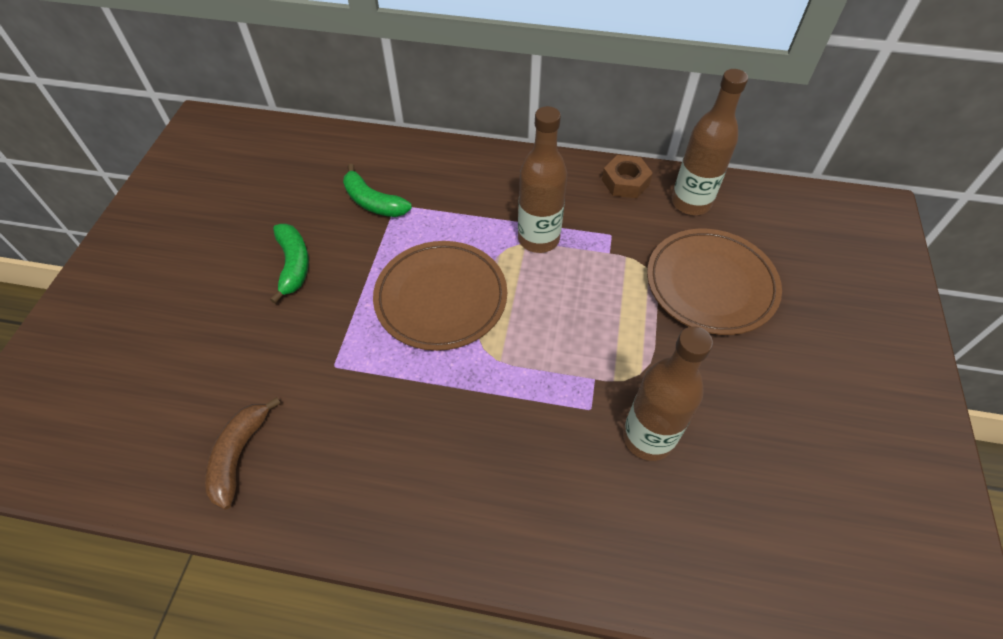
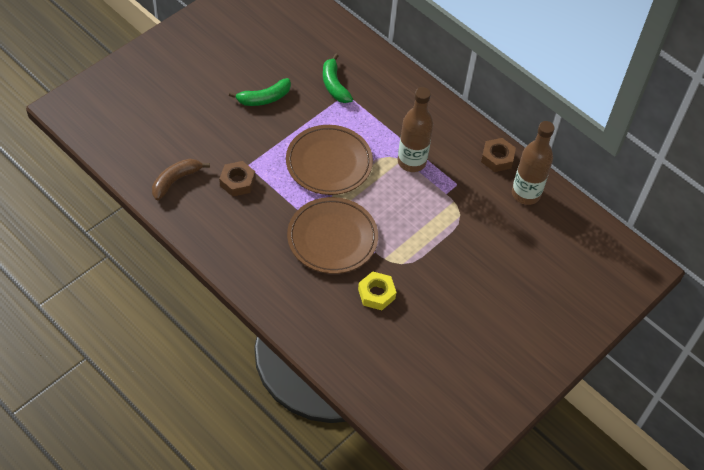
camera: 30 degrees right, 0 degrees up
(293, 265) = (264, 98): green banana -> green banana turned 45 degrees clockwise
(336, 399) = (237, 182): none -> brown nut
(648, 437) = (376, 294): brown bottle -> yellow nut
(710, 284) = (487, 245): brown plate -> brown plate (332, 238)

